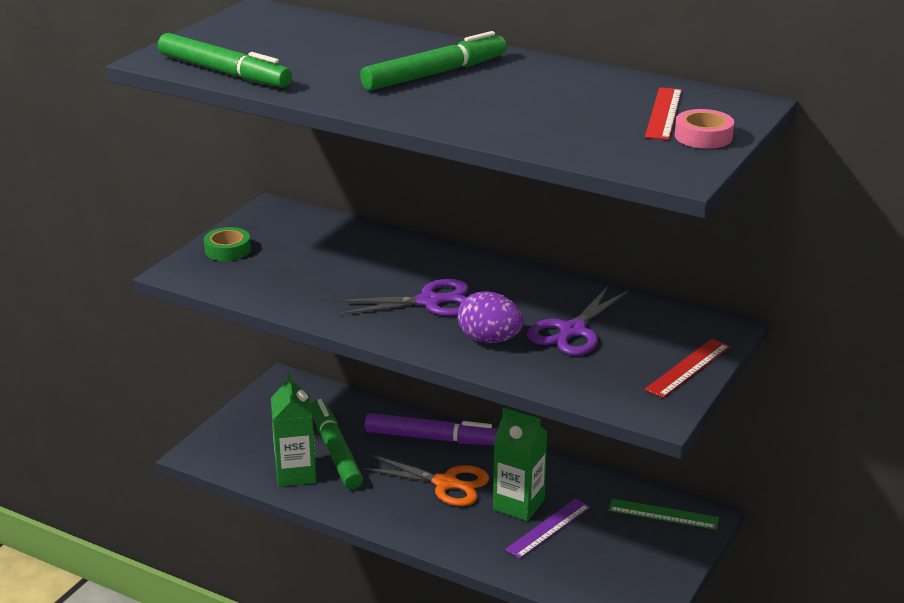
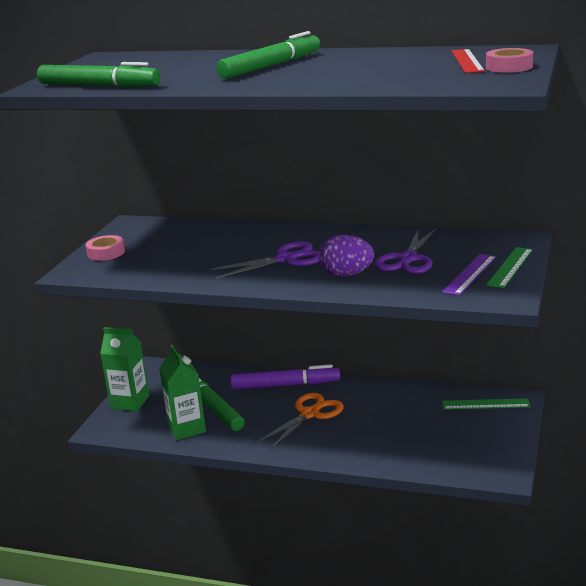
camera: 10 degrees left, 5 degrees down
(227, 250) = (106, 253): green tape -> pink tape
(446, 483) = (310, 414): orange scissors -> orange scissors turned 60 degrees counterclockwise
(518, 505) = (373, 418): green carton -> green carton (130, 402)
(548, 528) = (403, 429): purple ruler -> purple ruler (469, 274)
(688, 368) = (510, 267): red ruler -> green ruler

